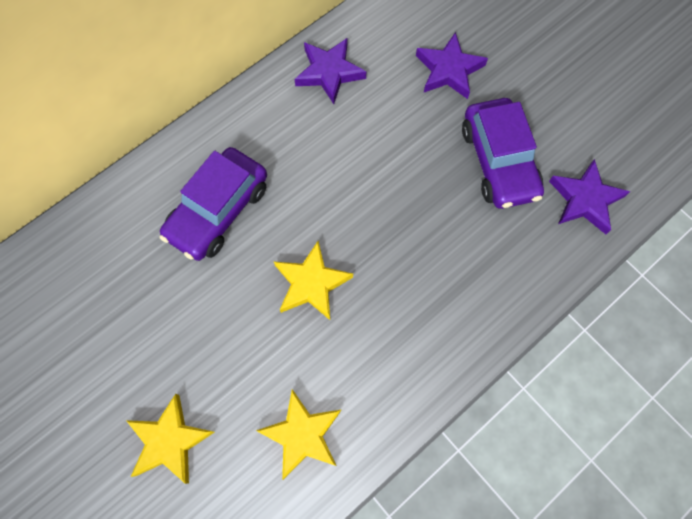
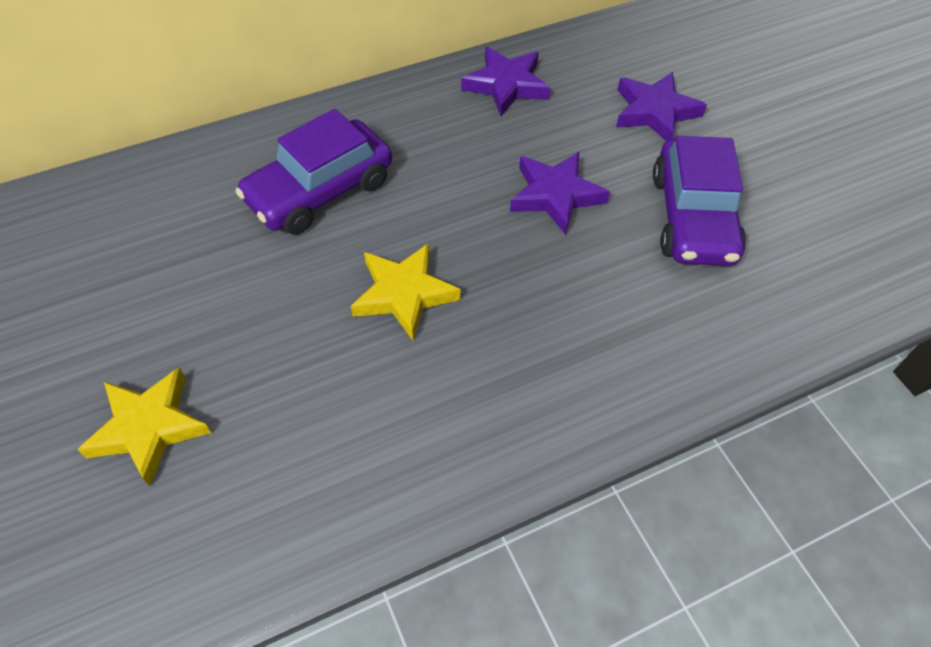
camera: 15 degrees right, 15 degrees down
(302, 435) = (324, 468): yellow star -> none
(585, 200) = (802, 285): purple star -> purple star (555, 195)

